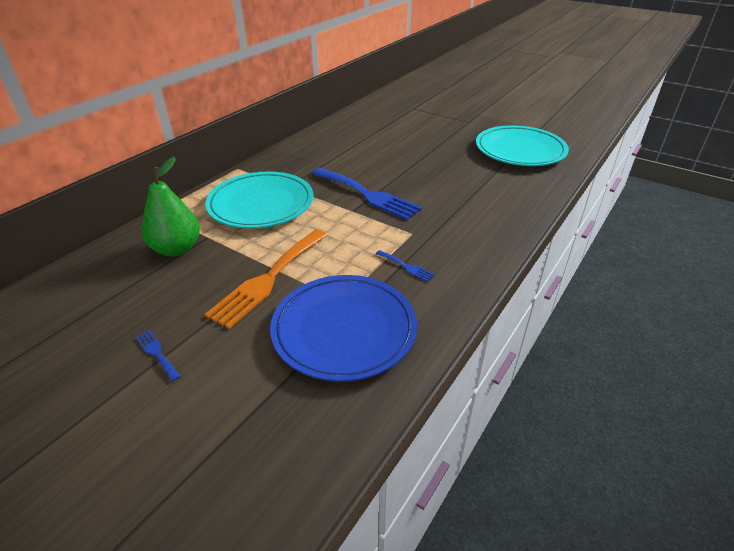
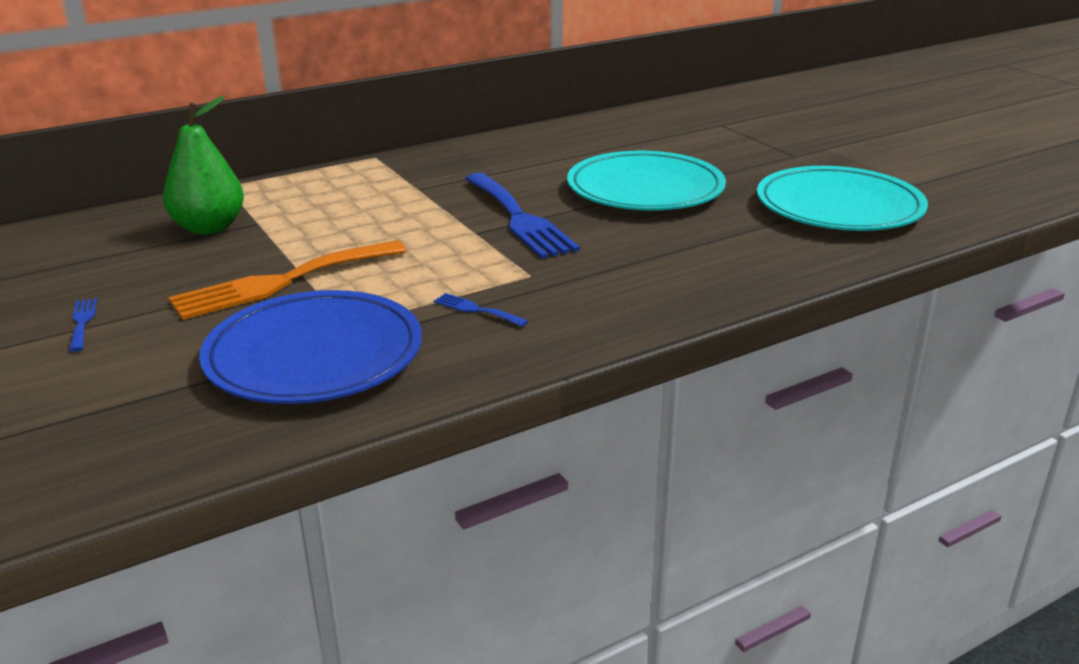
camera: 25 degrees right, 10 degrees down
(261, 204) = (361, 202): turquoise plate -> turquoise plate (645, 189)
(406, 266) = (476, 310): blue fork -> blue fork turned 150 degrees clockwise

